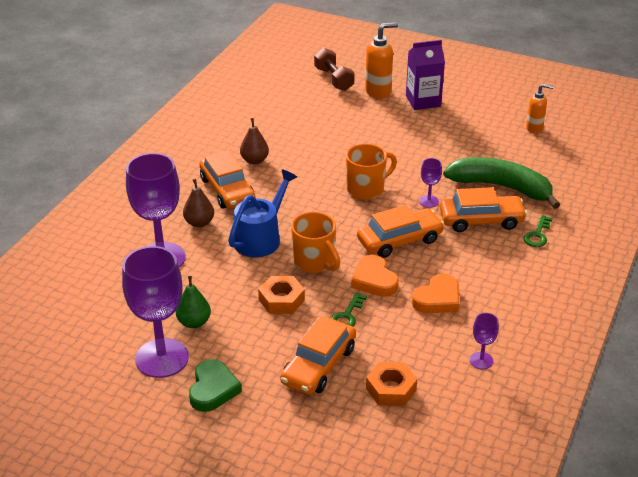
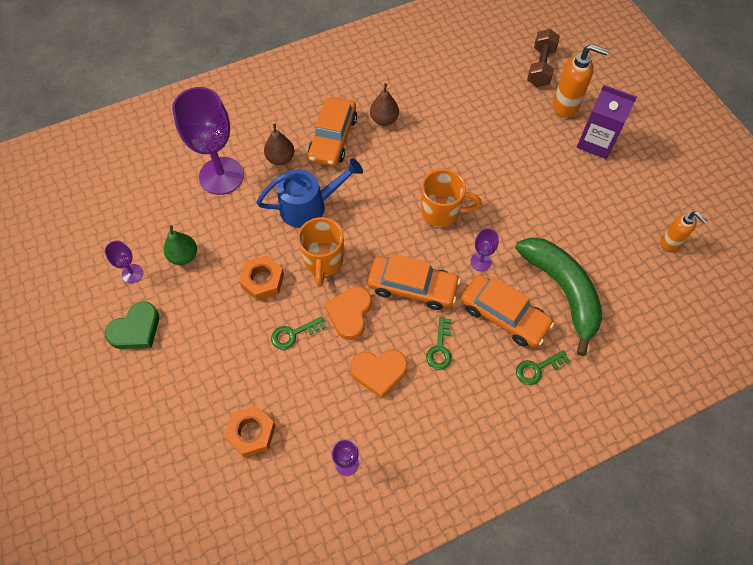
camera: 40 degrees right, 25 degrees up
(162, 358) = (132, 273): purple goblet -> purple goblet, size x0.44
(318, 365) = (225, 366): orange car -> none
(462, 261) = (440, 348): none -> green key

